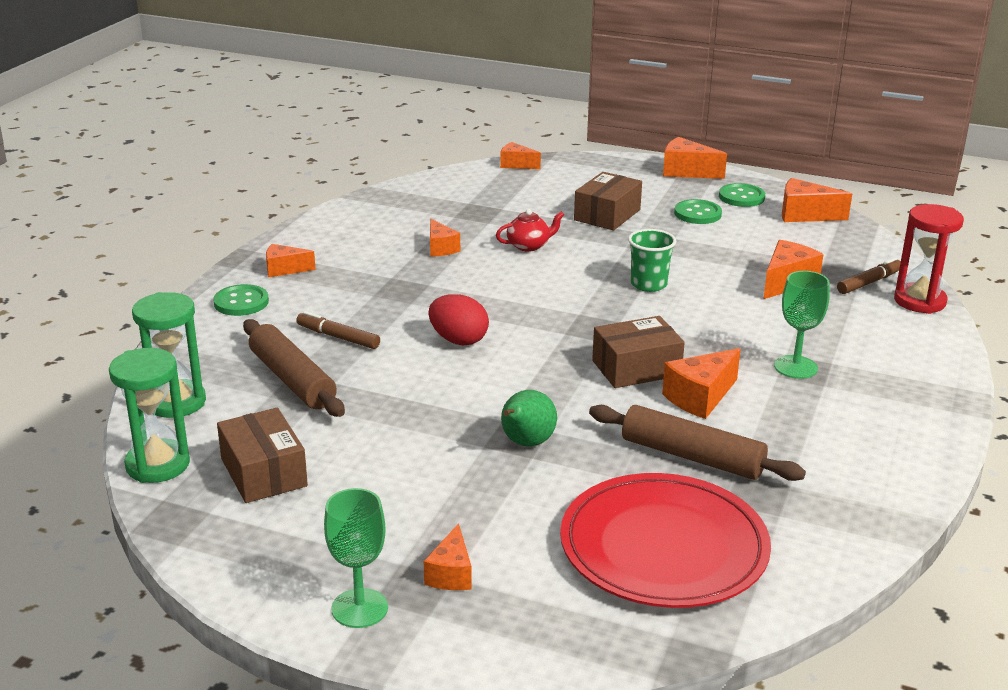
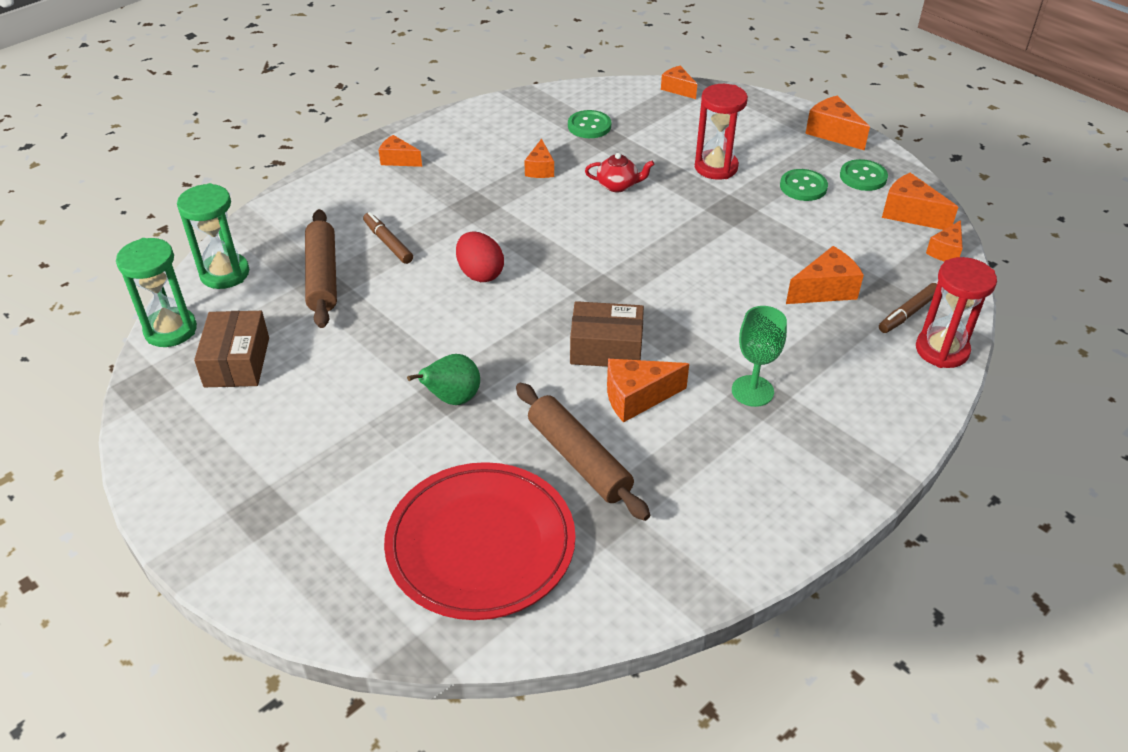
camera: 25 degrees right, 15 degrees up
(241, 302) = (341, 186): green button -> green button (589, 126)
(359, 608) = (210, 515): green goblet -> none
(451, 574) = (298, 508): orange cheese -> orange cheese (945, 251)
(607, 215) = (716, 167): brown box -> red hourglass
(648, 284) = (691, 258): green cup -> none
(869, 282) = (908, 313): brown marker -> brown marker turned 150 degrees clockwise

